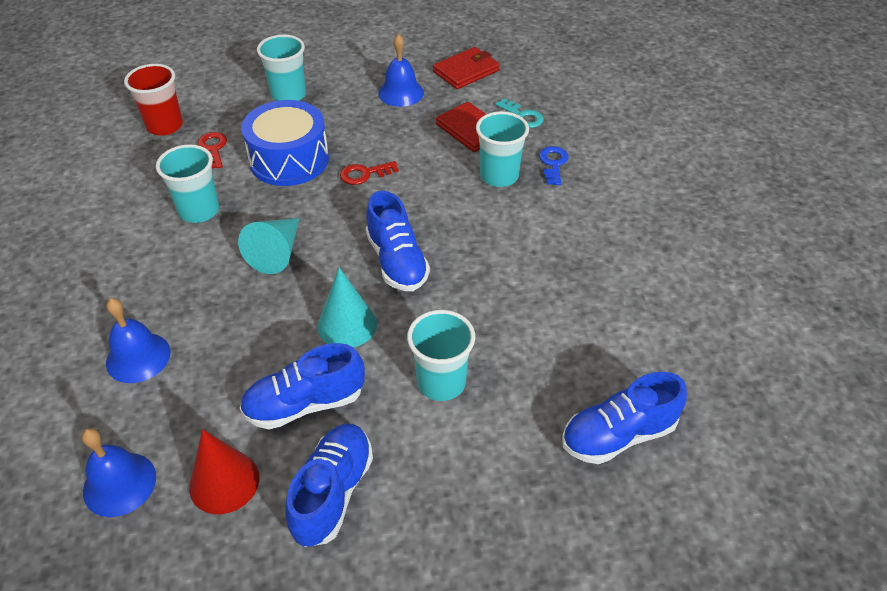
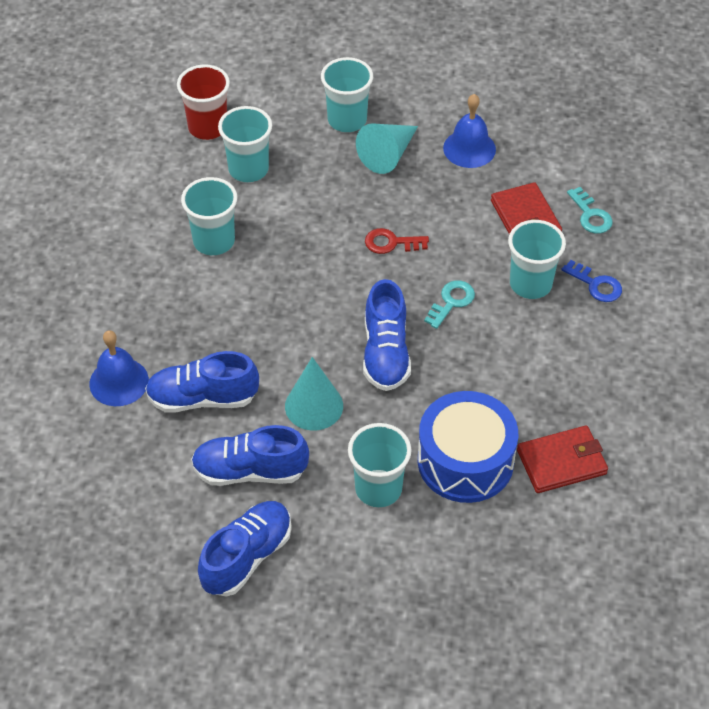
camera: 20 degrees right, 5 degrees up
(119, 484) = (76, 493): blue bell -> none
(213, 148) = (248, 169): red key -> turquoise cup
(224, 482) = (161, 519): red cone -> none
(277, 252) = (274, 310): turquoise cone -> turquoise cone (388, 154)
(289, 160) = (320, 204): blue drum -> blue drum (465, 461)
(438, 206) = (451, 302): none -> turquoise key
(466, 71) = (554, 137): red wallet -> red wallet (561, 462)
(553, 163) = (596, 285): blue key -> blue key turned 105 degrees clockwise
(618, 435) = (518, 587): blue shoe -> blue shoe (202, 398)

